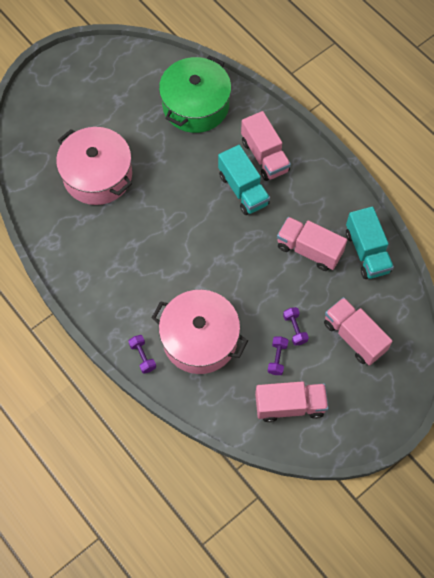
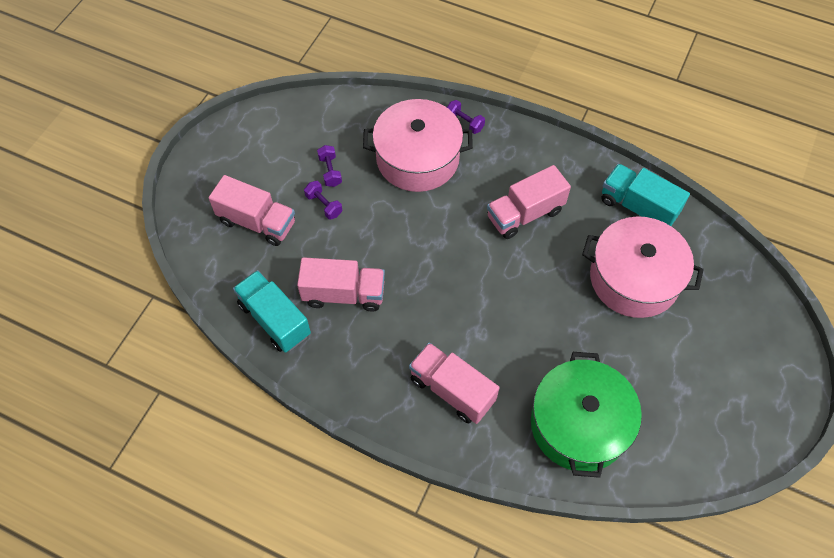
camera: 155 degrees right, 5 degrees down
(243, 189) = (456, 334): turquoise truck -> turquoise truck (638, 207)
(290, 405) = (299, 136): pink truck -> pink truck (525, 214)

